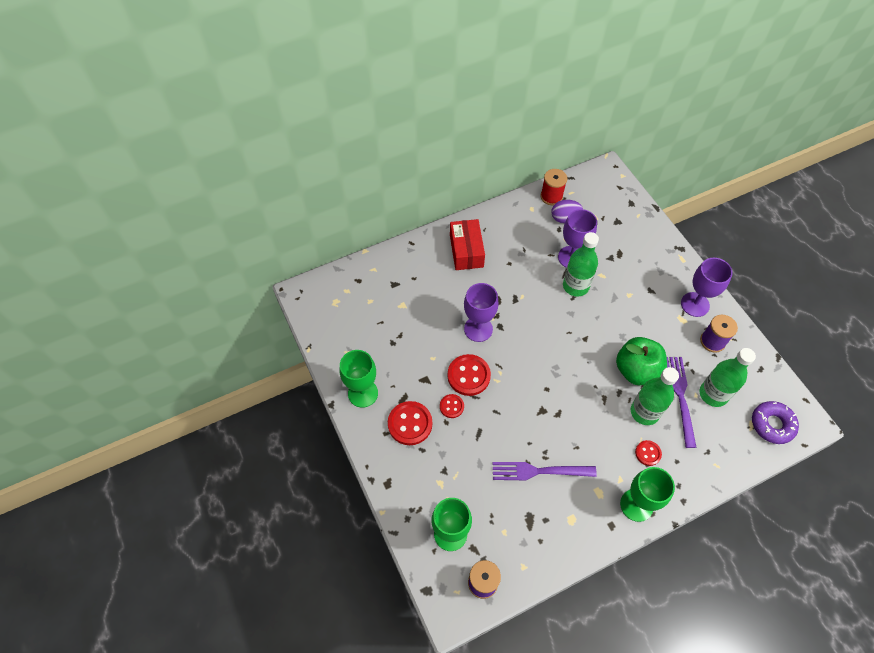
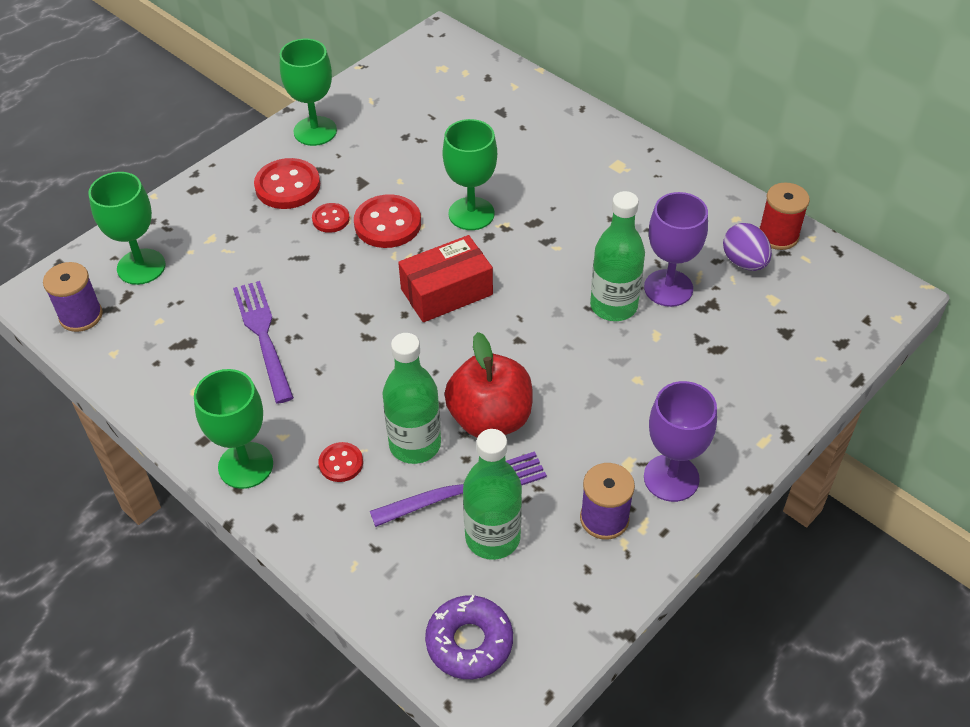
camera: 70 degrees right, 10 degrees down
(466, 251) = (603, 166): red box -> red box (446, 292)
(478, 329) = (471, 214): purple goblet -> green goblet
(636, 370) = (490, 418): green apple -> red apple

